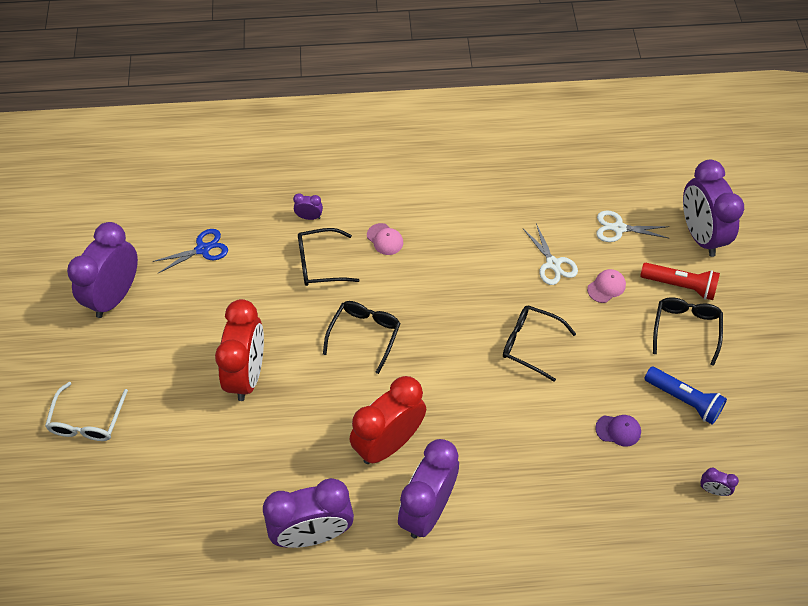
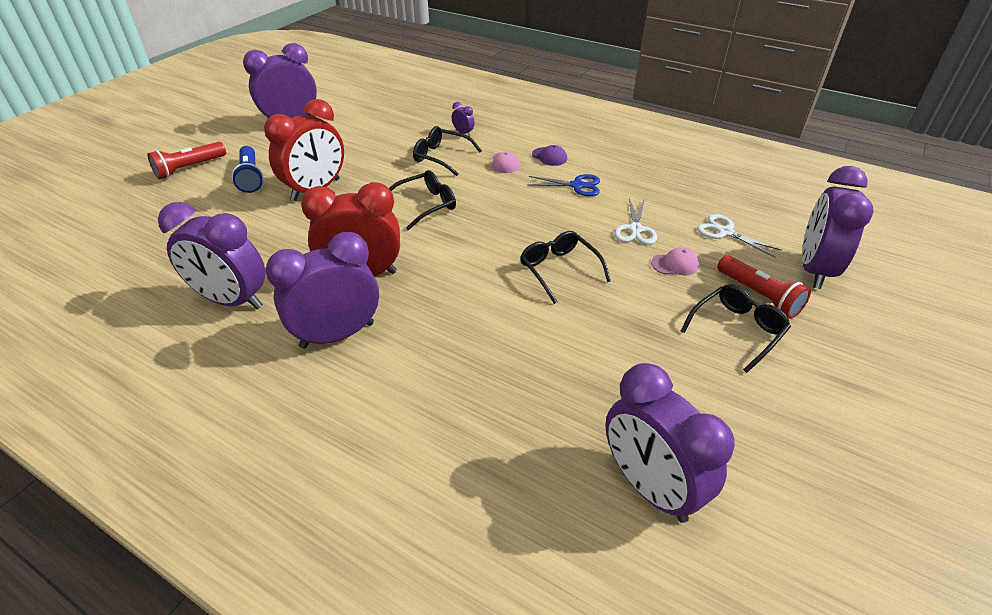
camera: 35 degrees right, 15 degrees down
(87, 421) = (189, 168): white glasses -> red flashlight
(202, 249) = (372, 122): blue scissors -> blue scissors (577, 185)
(618, 430) = (584, 373): purple cap -> purple cap (549, 157)
(684, 400) = (684, 385): blue flashlight -> blue flashlight (250, 177)
(713, 490) = (649, 487): purple clock -> purple clock, size x2.50

